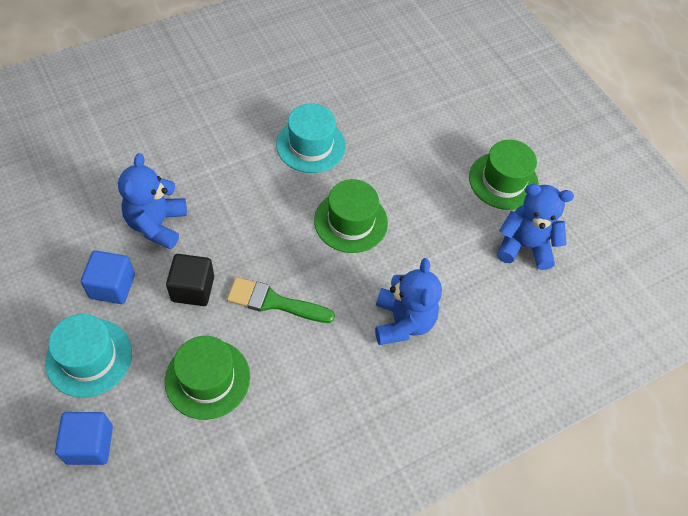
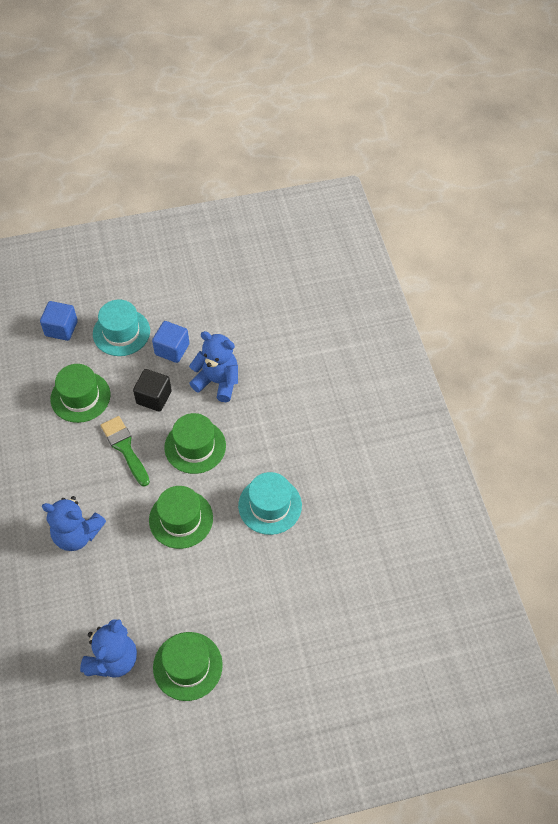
camera: 110 degrees right, 0 degrees up
(254, 228) = (195, 446): none -> green hat
(274, 302) = (125, 448): green brush -> green brush turned 60 degrees counterclockwise

